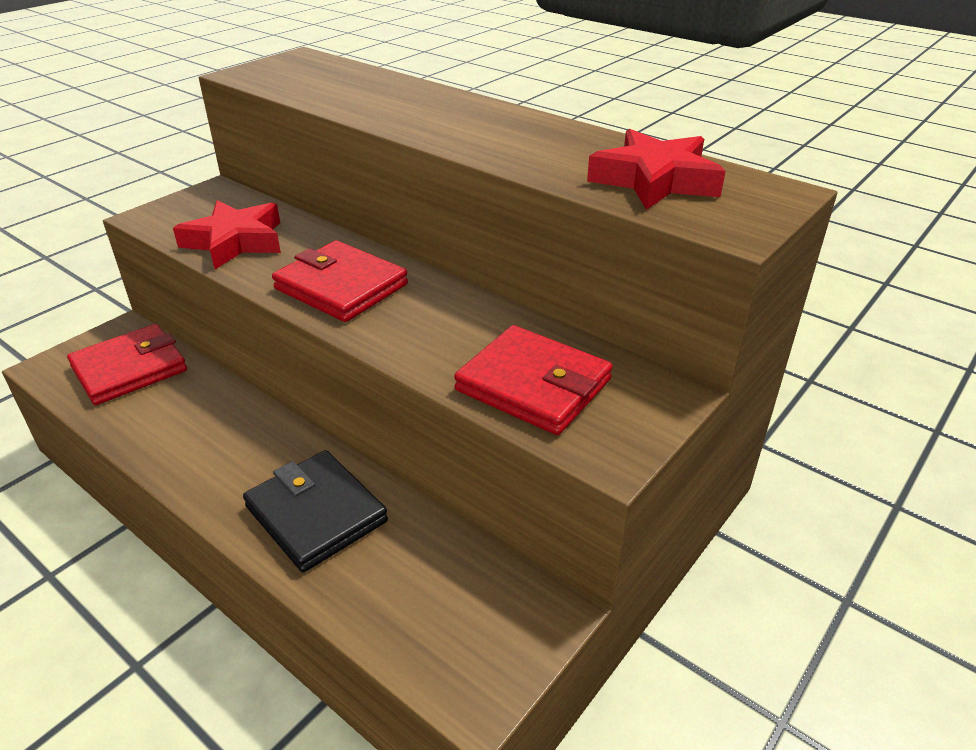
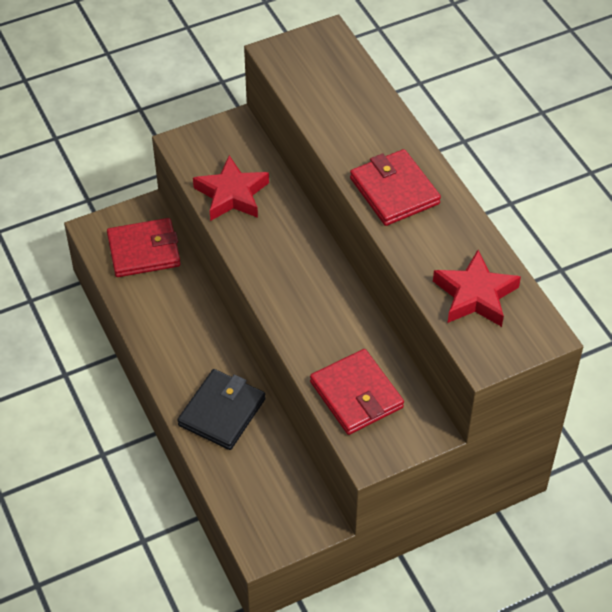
camera: 25 degrees right, 15 degrees up
(316, 514) = (222, 412): black wallet -> black wallet turned 45 degrees clockwise
(341, 287) = (283, 267): red wallet -> red wallet (394, 191)

